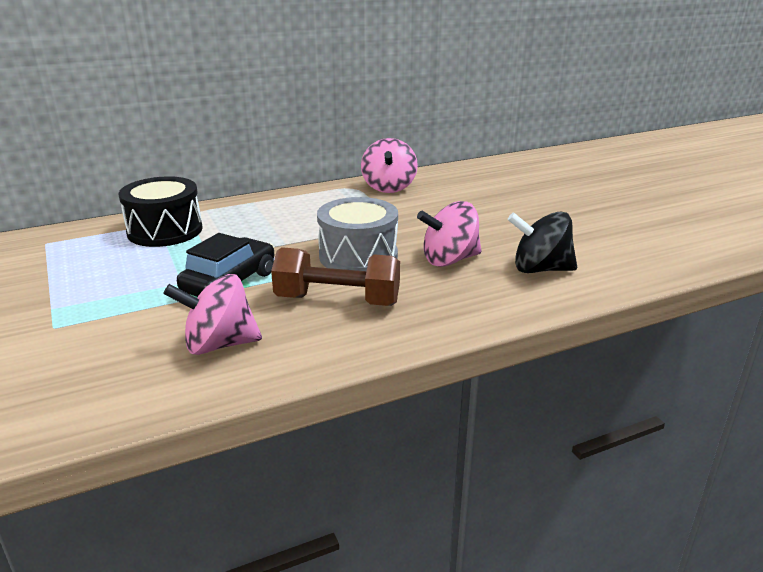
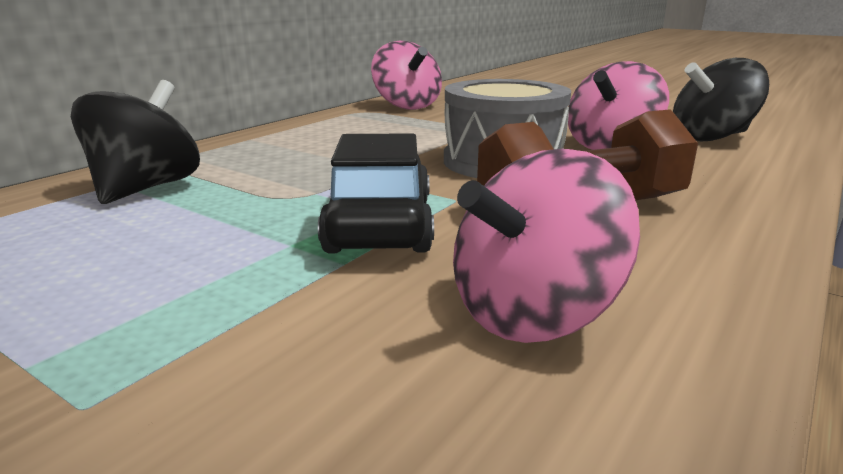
camera: 30 degrees left, 5 degrees down
(165, 230) = (146, 188): black drum -> black spinning top

